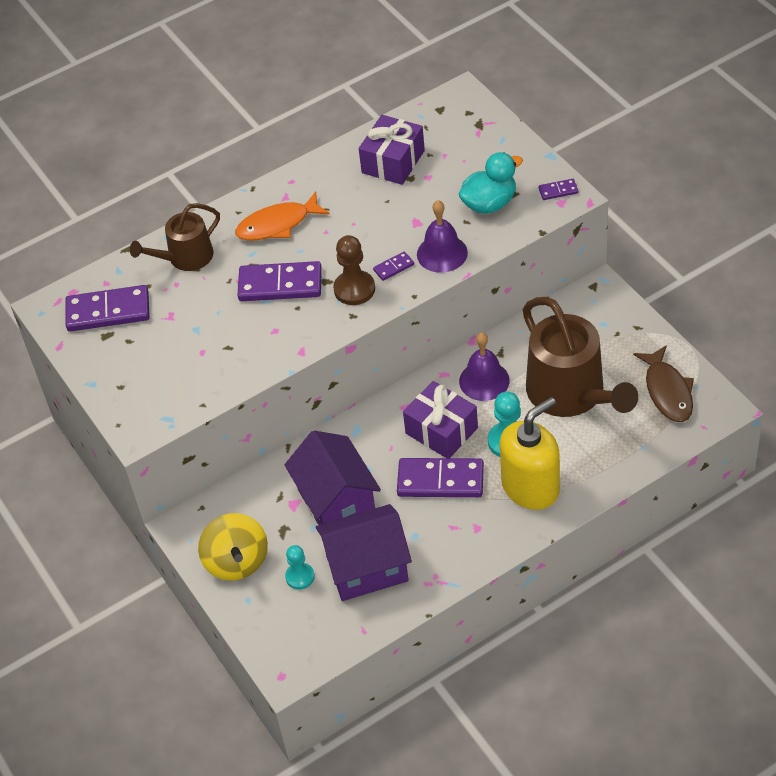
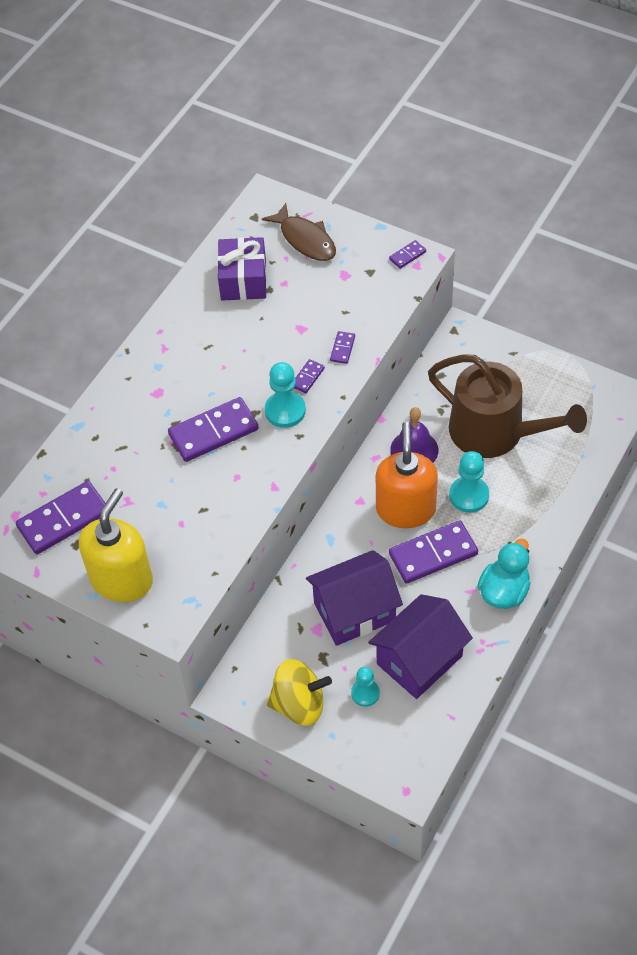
camera: 30 degrees left, 5 degrees up
(186, 257) = (106, 440): brown watering can -> none
(237, 561) = (299, 704): yellow spinning top -> yellow spinning top turned 45 degrees counterclockwise
(277, 224) = (174, 376): orange fish -> none
(336, 502) = (354, 611): purple house -> purple house turned 60 degrees counterclockwise
(354, 289) = (285, 411): brown pawn -> turquoise pawn
(441, 430) = (405, 509): purple gift -> orange soap dispenser
(442, 253) = (342, 348): purple bell -> purple domino
(489, 203) = (355, 288): turquoise duck -> turquoise duck (504, 591)
(531, 487) = (513, 528): yellow soap dispenser -> yellow soap dispenser (122, 579)
(667, 391) = (572, 399): brown fish -> brown fish (305, 239)

